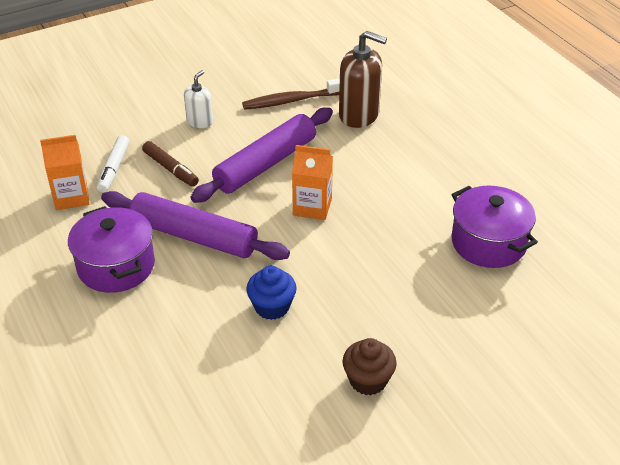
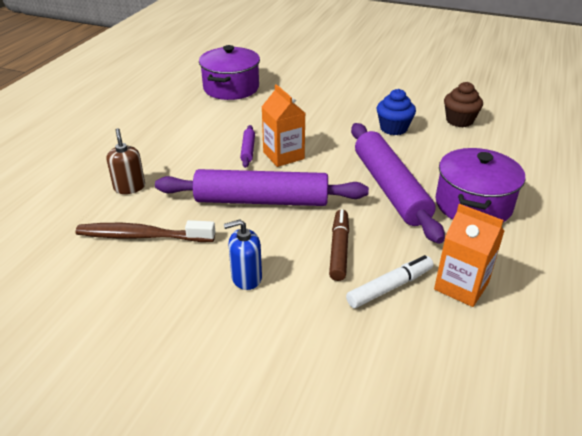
camera: 130 degrees left, 5 degrees down
(200, 121) = (246, 277): white soap dispenser -> blue soap dispenser
(292, 100) = (142, 236): brown toothbrush -> brown toothbrush turned 150 degrees clockwise
(345, 192) = (248, 150): none -> purple rolling pin
(359, 115) = (129, 187): brown soap dispenser -> brown soap dispenser, size x0.56
(368, 380) = (389, 84): brown cupcake -> brown cupcake (459, 121)

